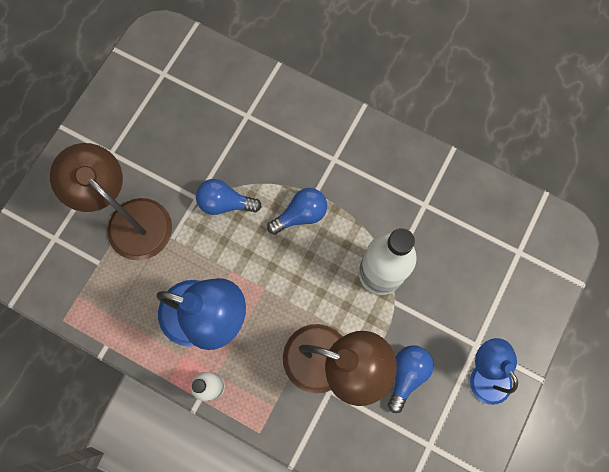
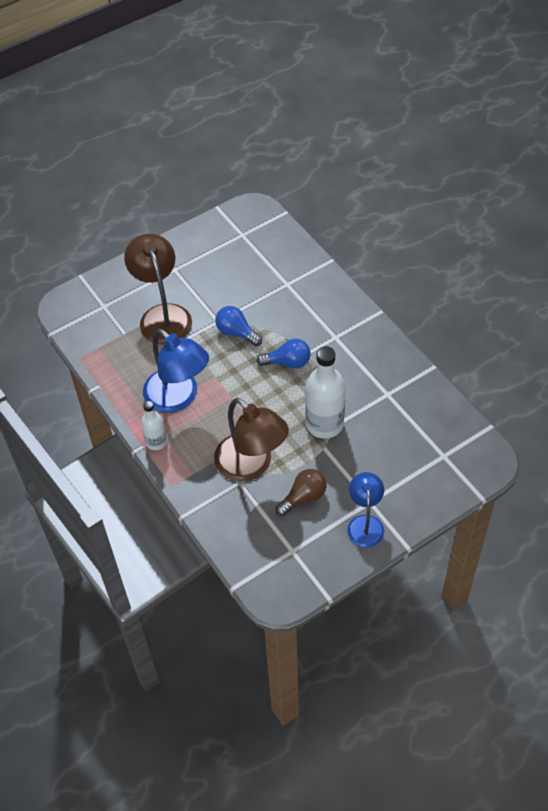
camera: 30 degrees right, 20 degrees down
(406, 374) = (303, 497): blue light bulb -> brown light bulb

